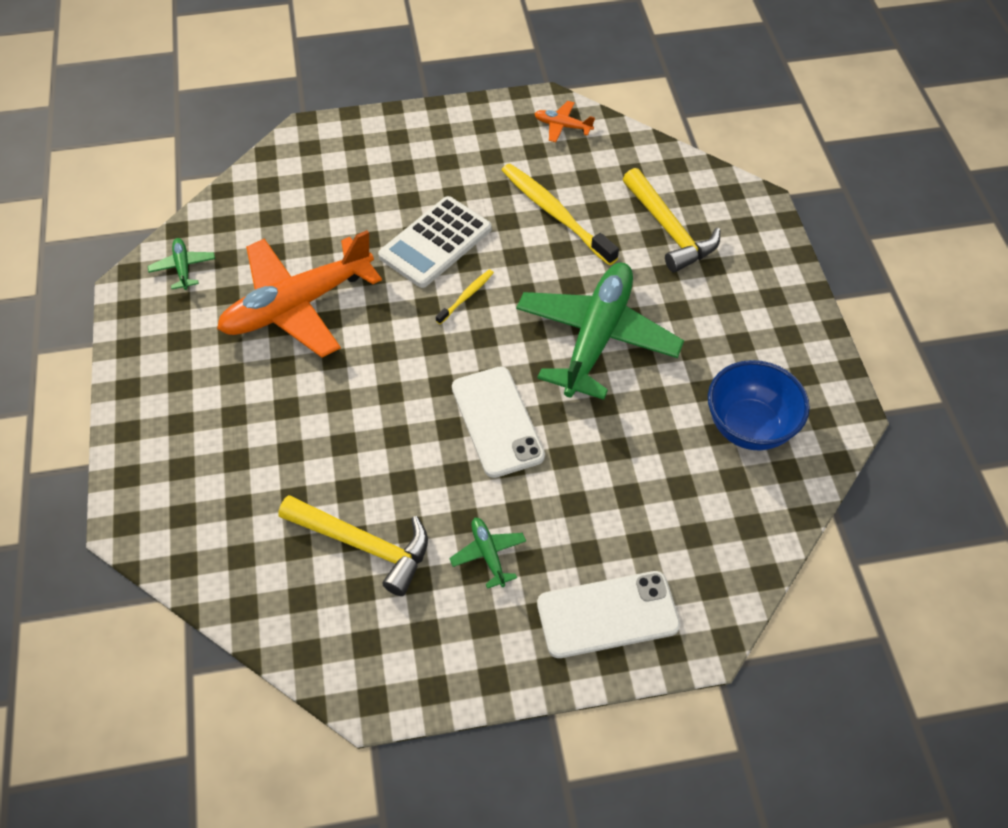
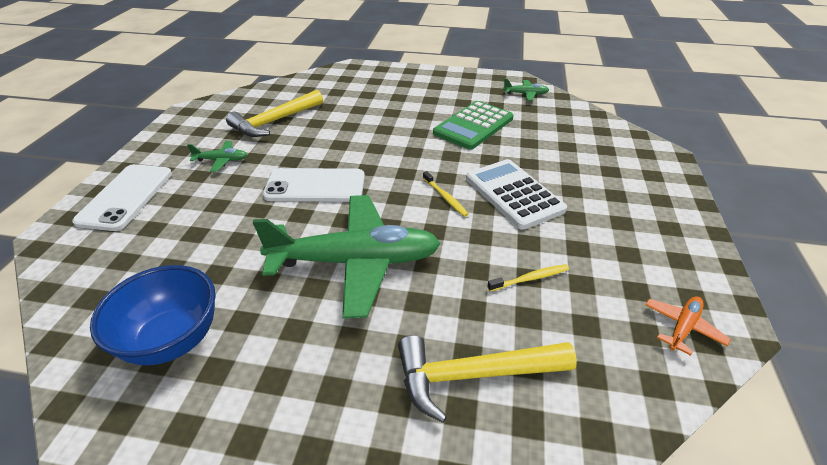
camera: 110 degrees right, 15 degrees down
(297, 306) = (473, 126): orange plane -> green calculator
(555, 213) = (530, 278): yellow toothbrush -> yellow toothbrush, size x0.48
(596, 337) = (355, 261): green plane -> green plane turned 45 degrees counterclockwise

